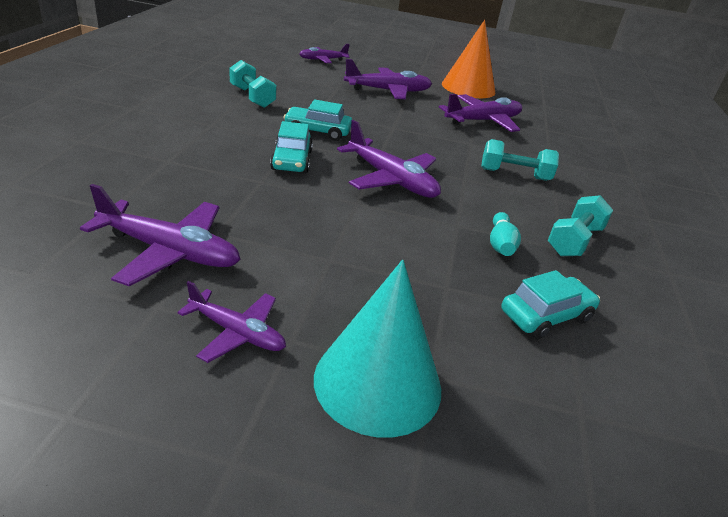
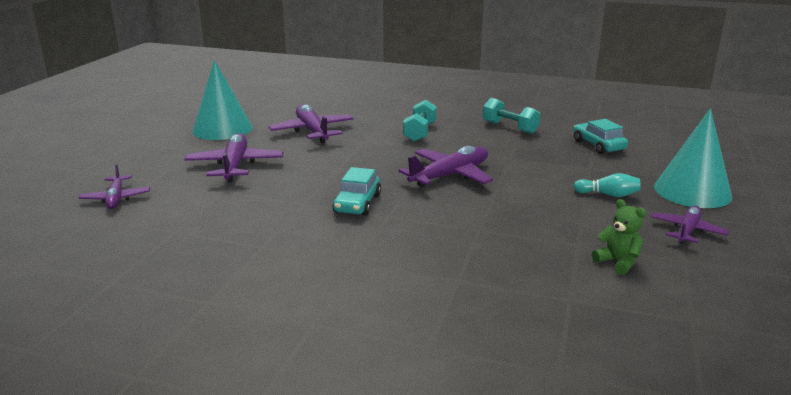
camera: 80 degrees left, 10 degrees down
(169, 251) = (618, 262): purple plane -> green teddy bear
(252, 97) = (262, 241): turquoise dumbbell -> none
(291, 160) = (430, 216): turquoise car -> none
(468, 88) = (222, 129): orange cone -> turquoise cone
(500, 244) = (528, 148): turquoise bowling pin -> turquoise bowling pin (608, 195)

